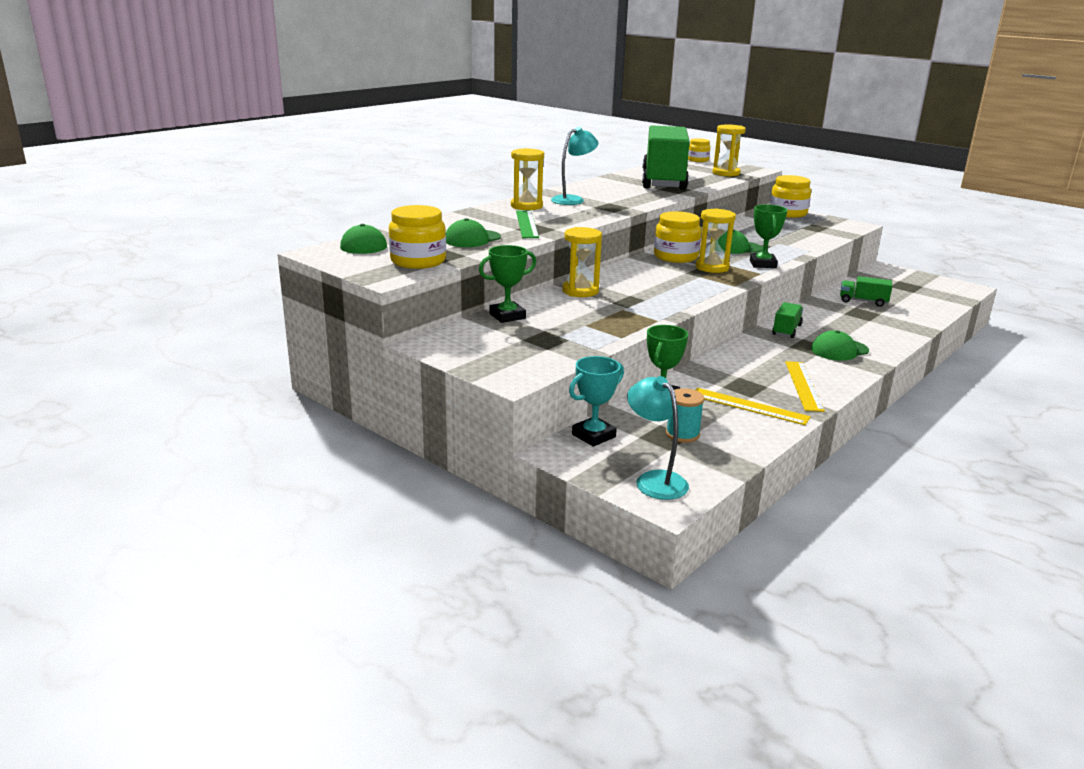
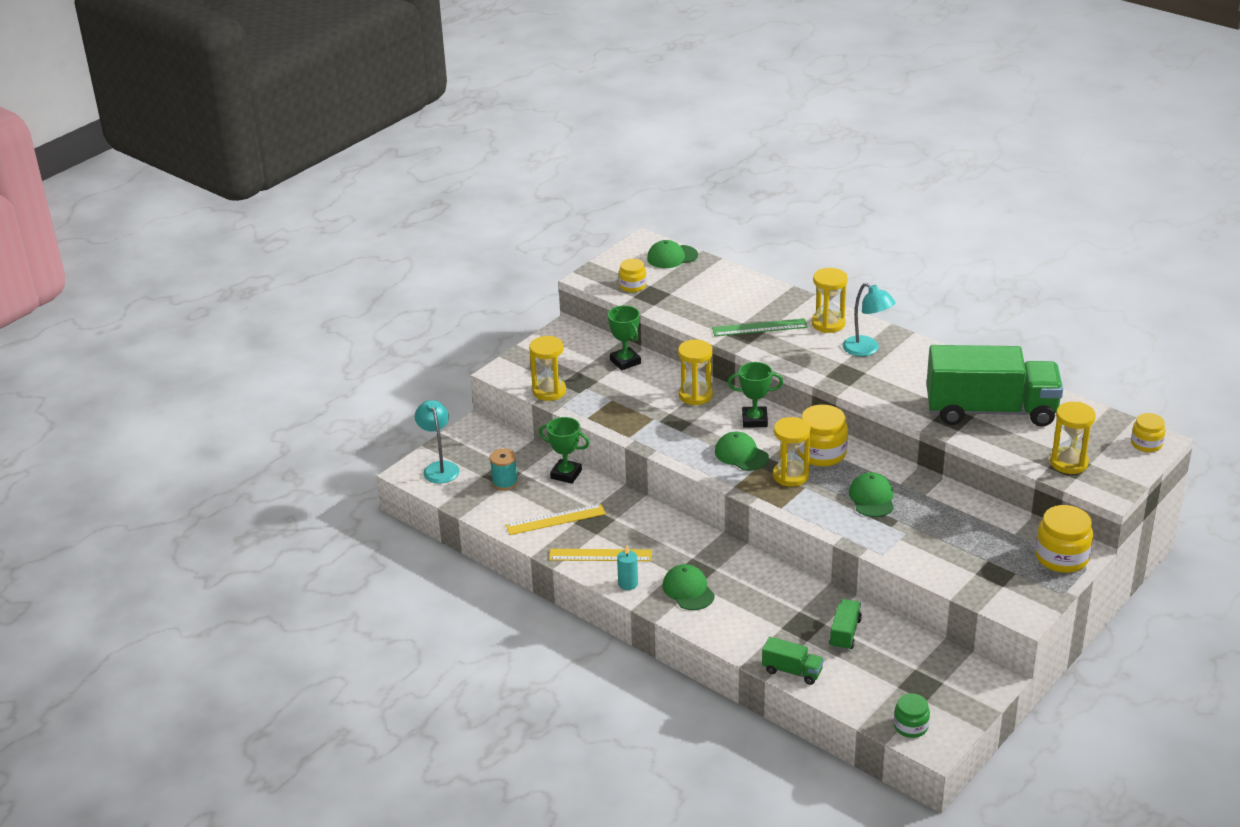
camera: 90 degrees right, 10 degrees up
(418, 261) = (632, 286): yellow jar -> yellow jar, size x0.61
(472, 239) = (701, 304): green cap -> green cap (741, 454)
(564, 354) = (549, 391): none -> yellow hourglass
(593, 436) = (501, 442): turquoise trophy -> none
(654, 480) = (439, 468): turquoise lamp -> turquoise lamp turned 75 degrees counterclockwise
(749, 406) = (555, 519): yellow ruler -> yellow ruler turned 45 degrees clockwise
(763, 264) = (814, 512): green trophy -> green trophy (754, 420)
(786, 330) = (736, 561): green truck -> green truck (792, 671)
(844, 374) = (628, 584): none -> turquoise candle
(954, 292) = (910, 726): none -> green jar

